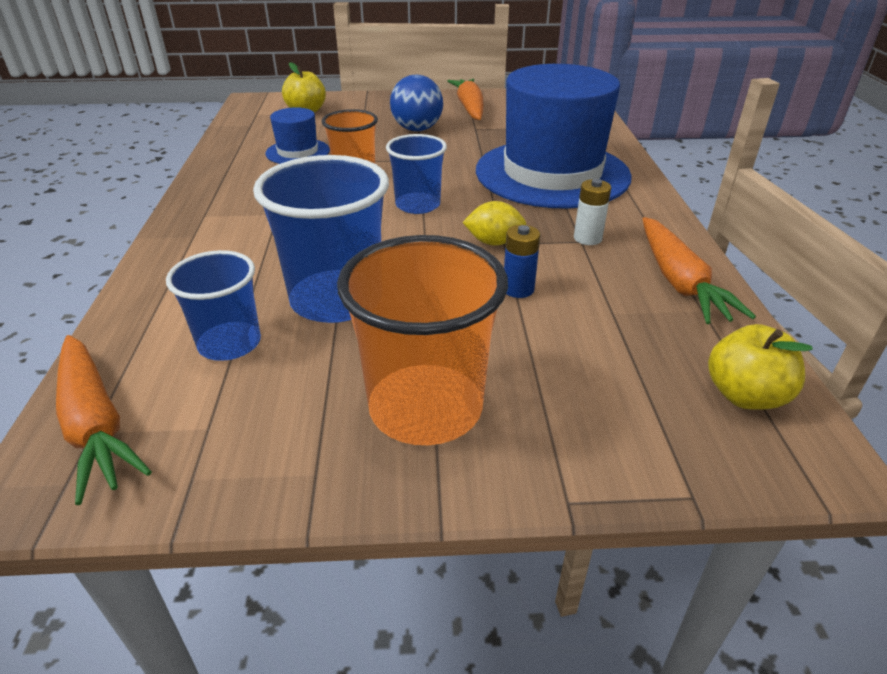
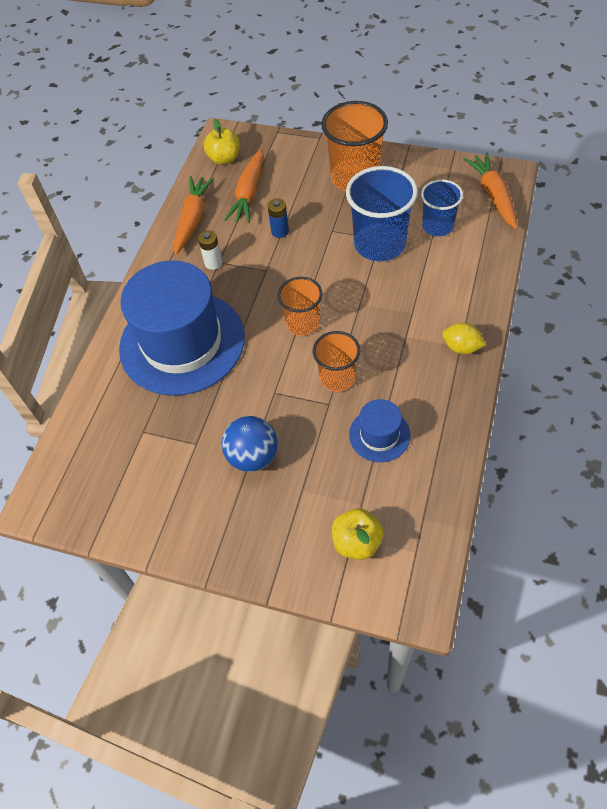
camera: 155 degrees left, 20 degrees up
(417, 205) = (303, 323): blue cup -> orange cup
(469, 108) = (174, 498): orange carrot -> orange carrot (249, 193)
(494, 242) = (271, 272): yellow lemon -> yellow lemon (461, 347)

